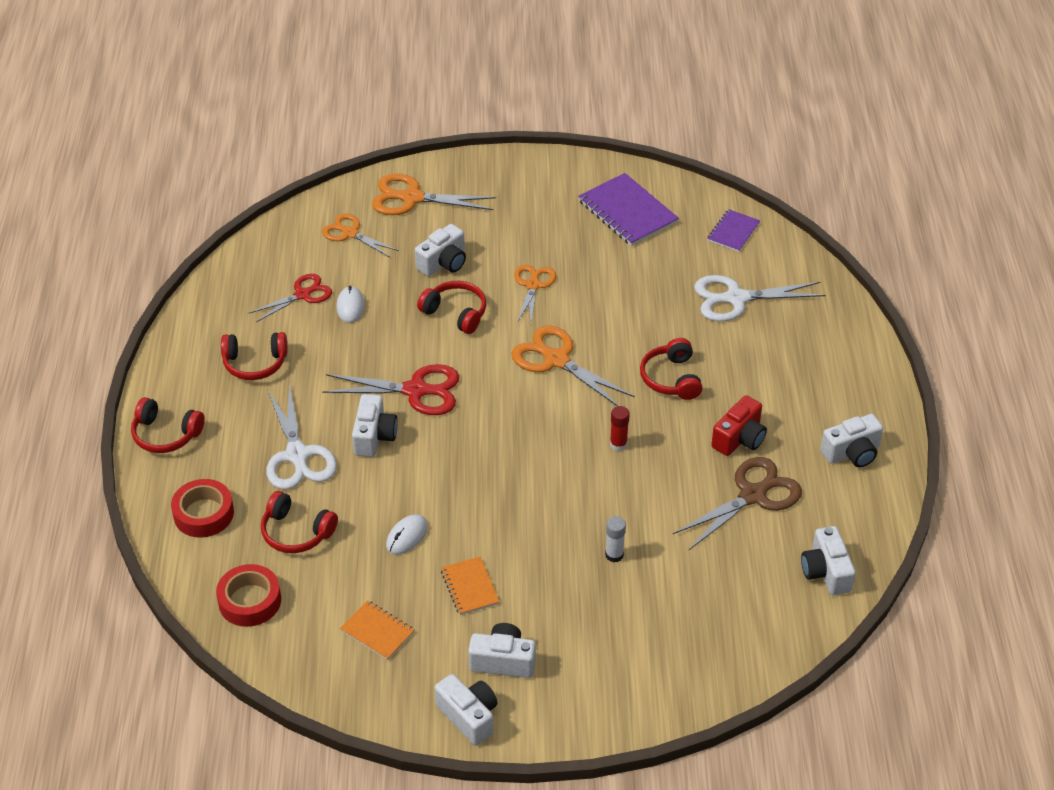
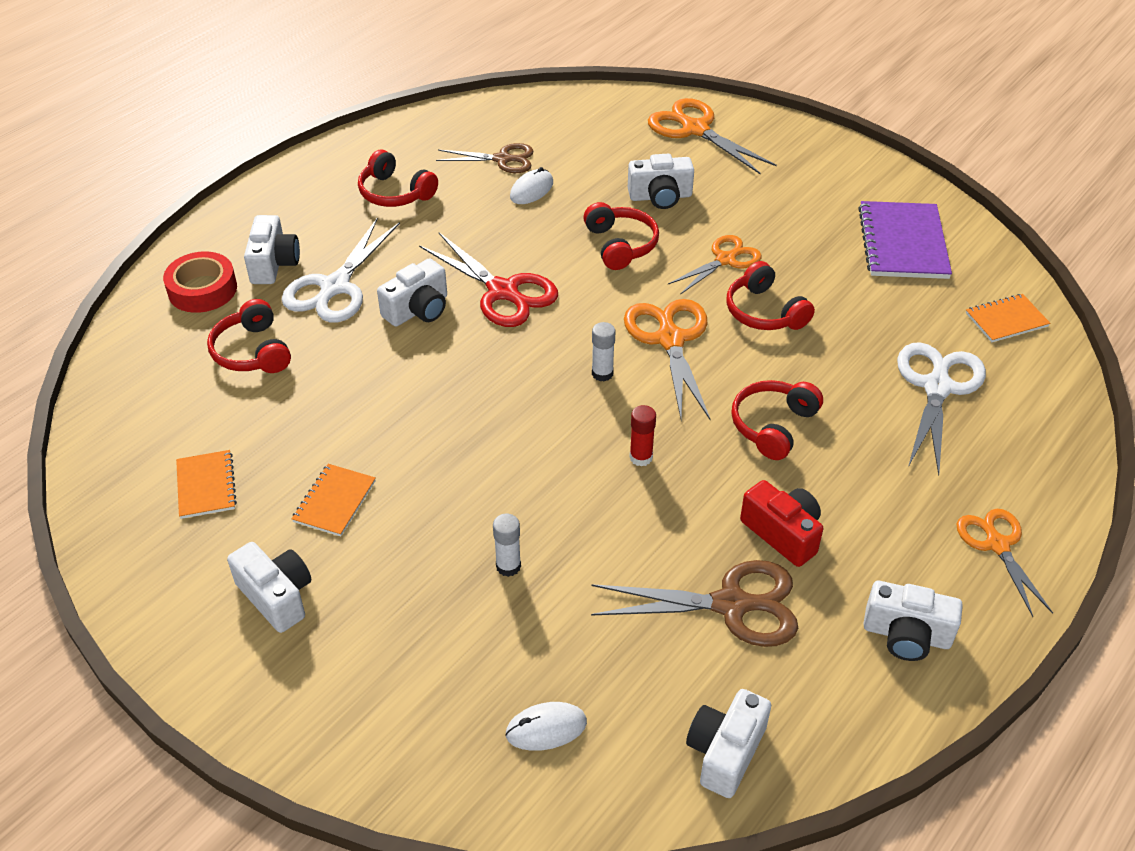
camera: 40 degrees right, 0 degrees up
(166, 434) = (256, 209): red headphones -> red headphones (764, 312)
(249, 601) = (143, 385): red tape -> none
(303, 294) = (503, 159): red scissors -> brown scissors
(350, 233) = (604, 131): orange scissors -> orange scissors (997, 544)
(407, 536) = (338, 416): white mouse -> white mouse (546, 728)
(469, 716) = (180, 628): white camera -> white camera (273, 264)
(540, 407) = (602, 373): none -> white glue stick
(733, 232) = (1006, 320): purple notebook -> orange notebook
(736, 298) = (937, 387): white scissors -> white scissors turned 75 degrees clockwise
(739, 438) = (783, 533): red camera -> red camera turned 120 degrees counterclockwise

